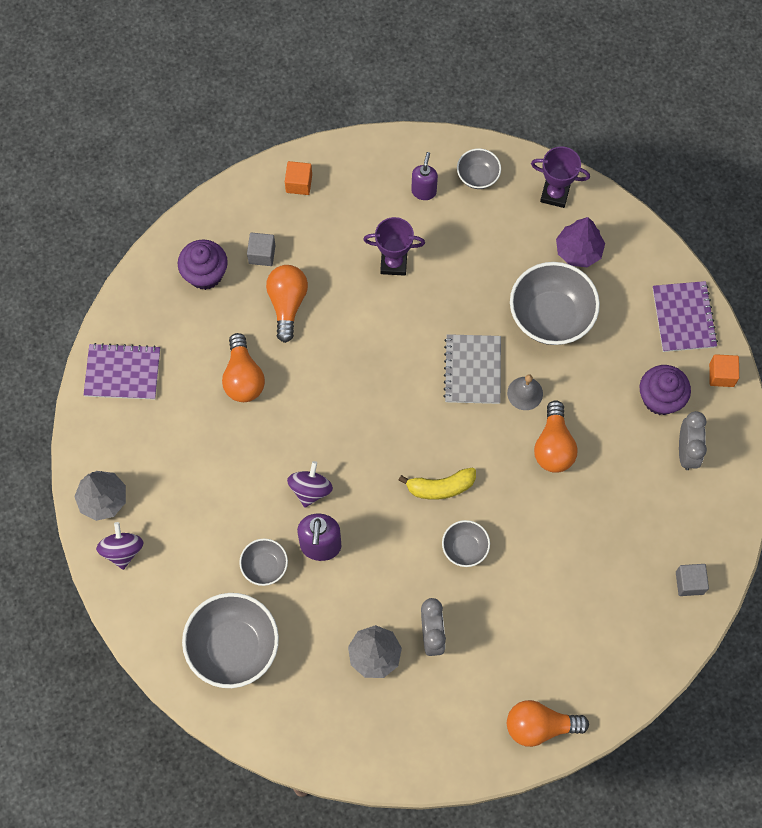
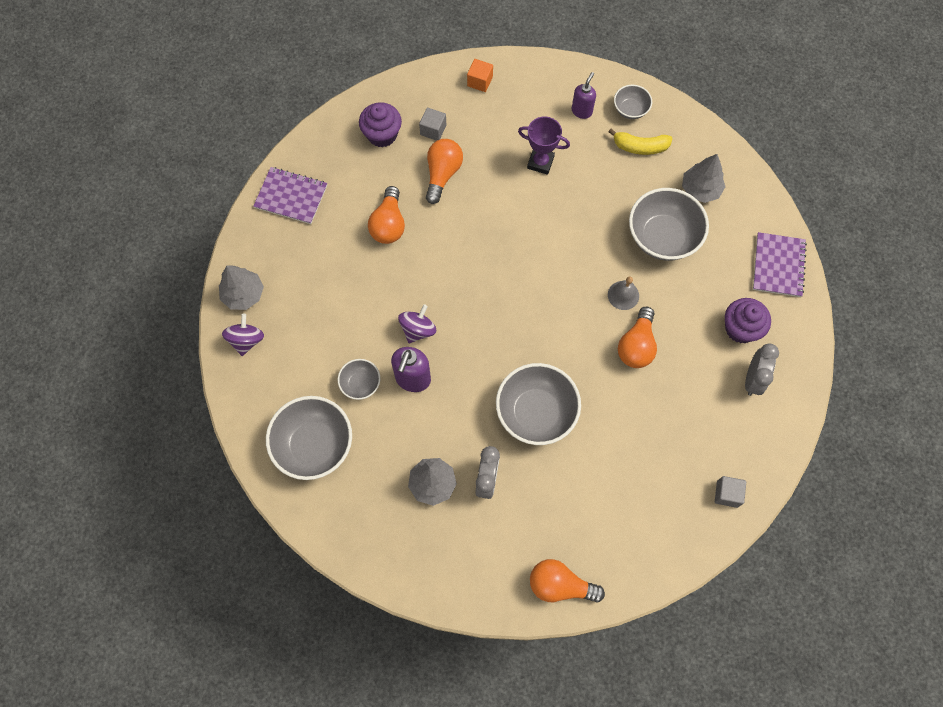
camera: 15 degrees right, 0 degrees up
(441, 487) = (529, 356): yellow banana -> yellow banana (640, 147)
(465, 548) = (536, 412): grey bowl -> grey bowl, size x1.94
(472, 370) = (583, 265): grey notebook -> none
(555, 194) = (692, 139): purple trophy -> none
(578, 251) = (700, 189): purple tree -> grey tree
(721, 375) = (800, 322): orange cube -> none

